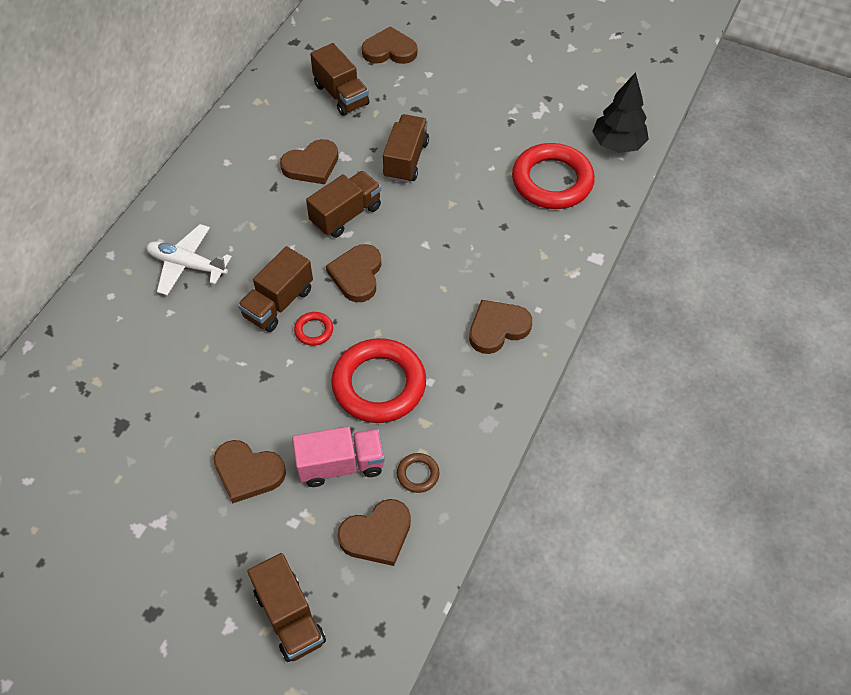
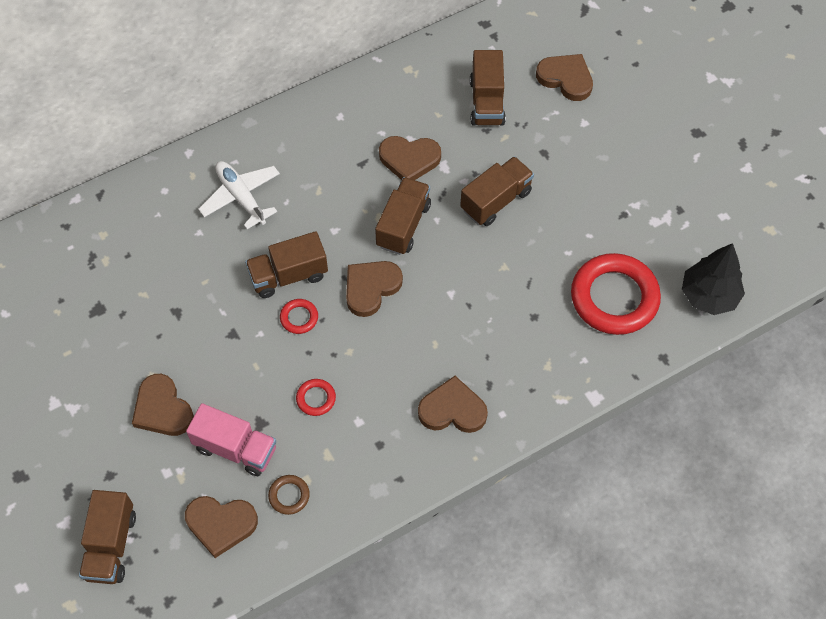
camera: 35 degrees right, 5 degrees up
(346, 215) = (403, 225): brown truck -> brown truck turned 60 degrees counterclockwise
(379, 384) = (316, 398): red ring -> red ring, size x0.43

